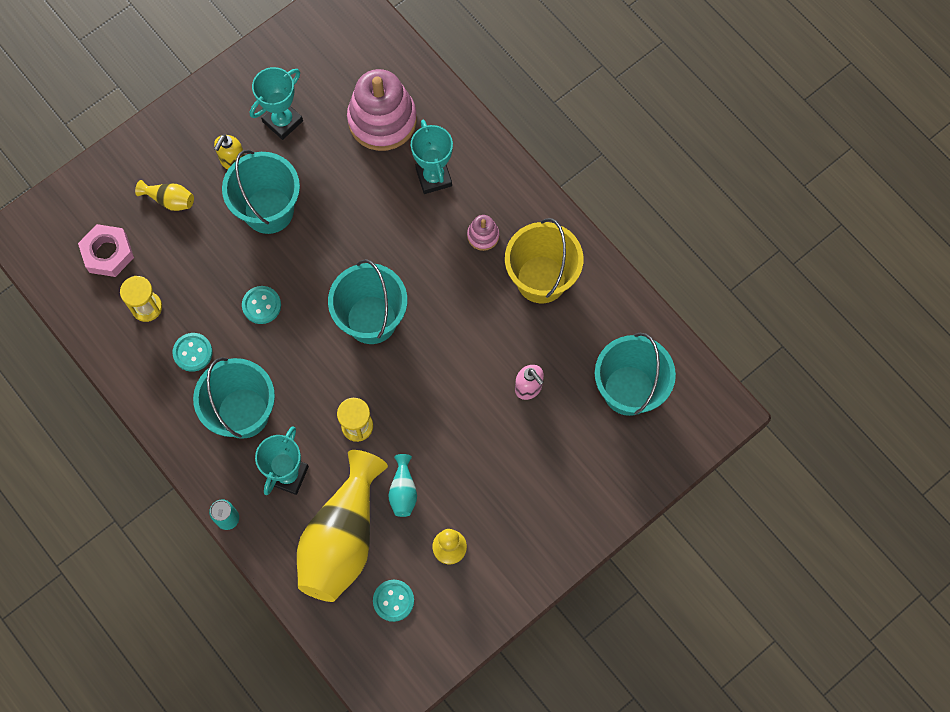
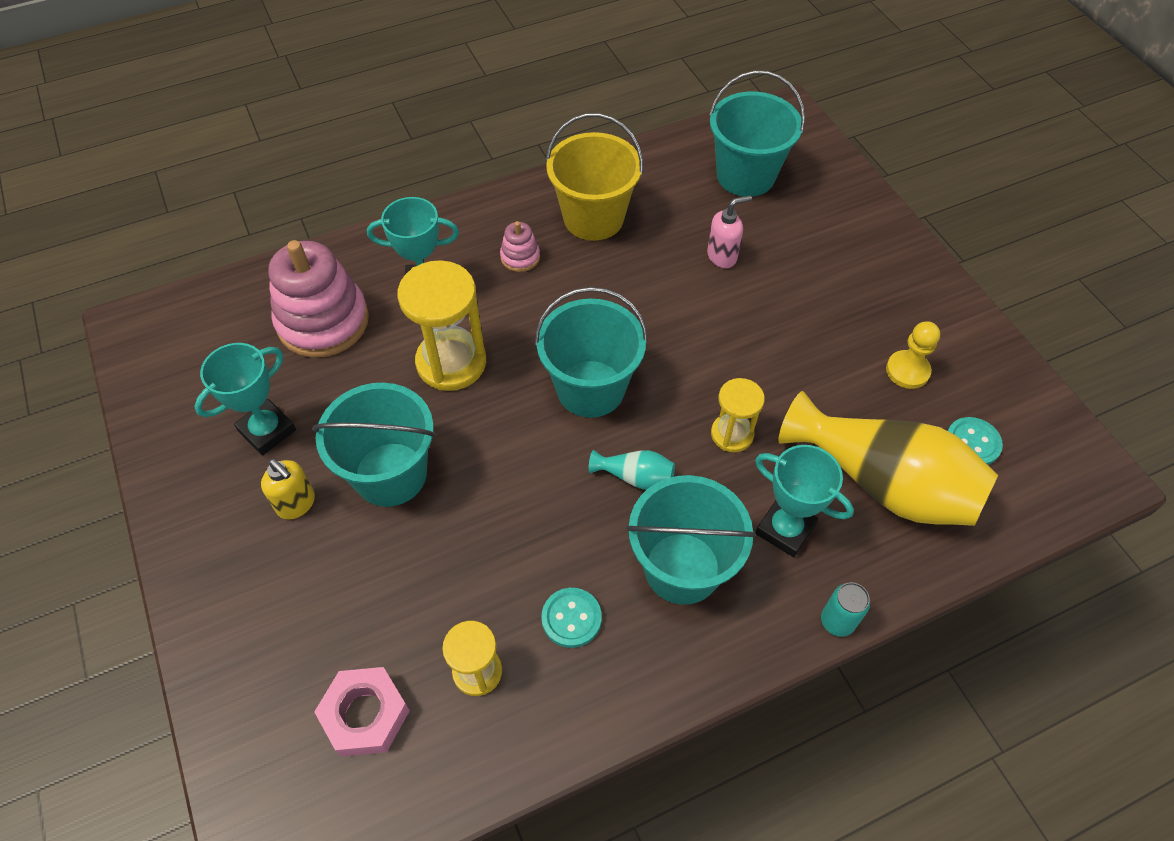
camera: 75 degrees left, 15 degrees down
(170, 200) = (316, 602): yellow vase -> none
(261, 305) = (528, 512): turquoise button -> none
(283, 121) = (267, 430): turquoise trophy -> turquoise trophy turned 75 degrees clockwise
(369, 218) = (451, 362): none -> yellow hourglass
(403, 491) = (828, 403): turquoise vase -> turquoise vase (635, 477)

